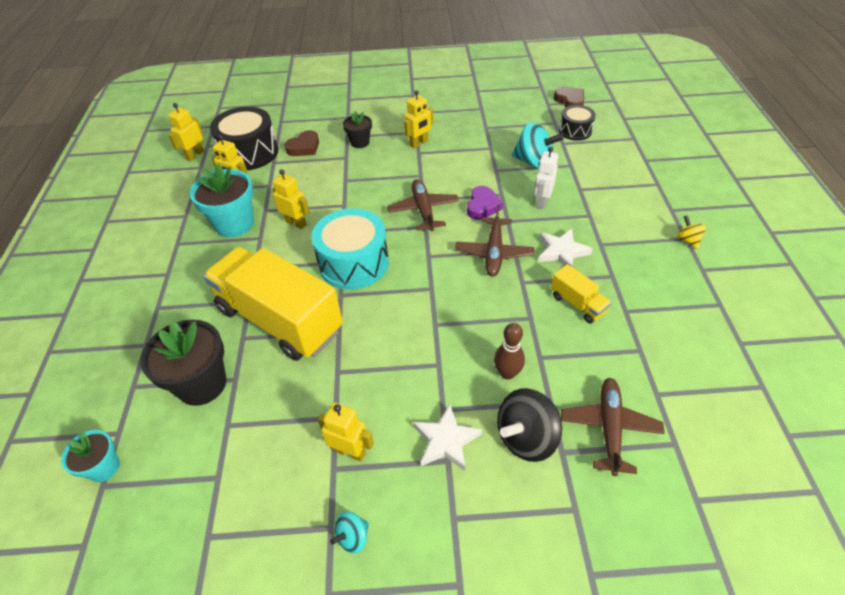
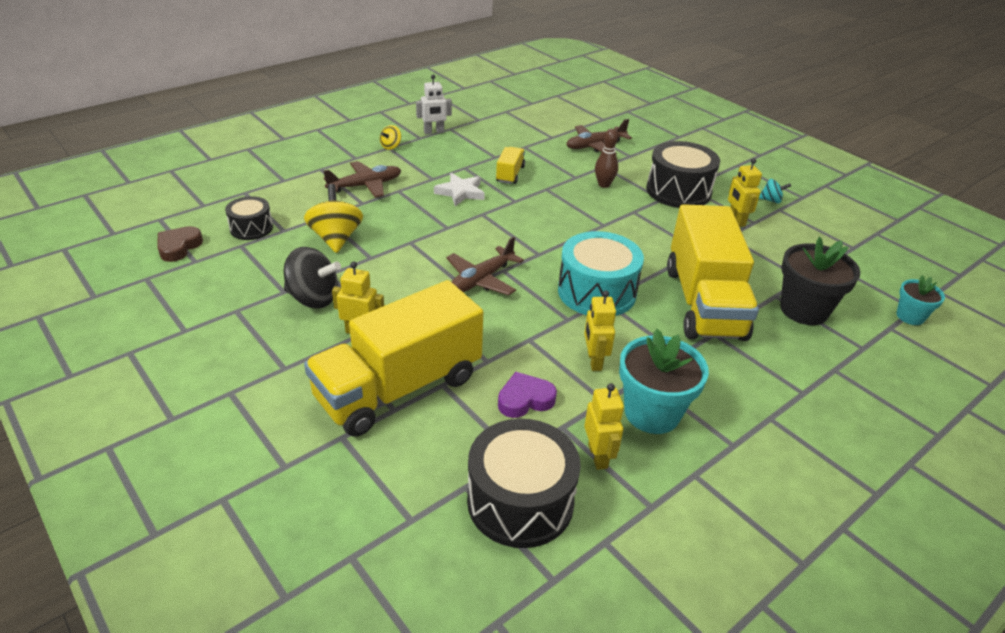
camera: 130 degrees left, 10 degrees down
(195, 155) = (588, 576): yellow robot -> none
(304, 147) = (455, 441): brown heart -> none
(360, 142) = (399, 388): black flower pot -> yellow truck
(446, 440) = (678, 191): white star -> black drum
(482, 206) = (439, 247): purple heart -> purple heart (525, 399)
(494, 253) = (496, 222): brown plane -> brown plane (365, 186)
(526, 438) = (638, 167): black spinning top -> black spinning top (313, 298)
(533, 162) = (336, 238): turquoise spinning top -> yellow spinning top
(541, 202) = (401, 217): white robot -> white robot (434, 132)

